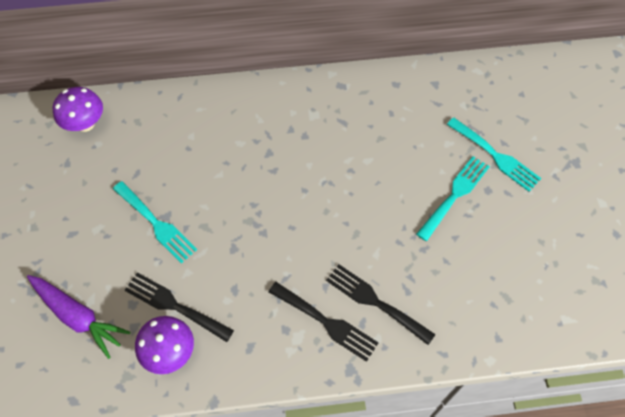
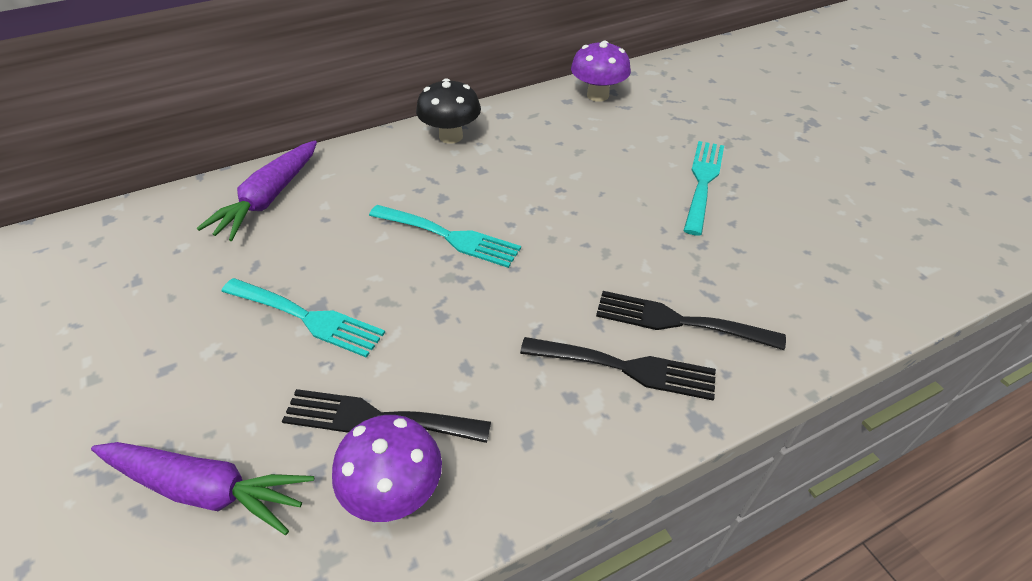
camera: 20 degrees left, 15 degrees down
(85, 124) = (156, 228): purple mushroom -> purple mushroom (597, 95)
(157, 120) = (268, 199): none -> purple carrot
(295, 96) = (451, 136): none -> black mushroom
(496, 156) = (723, 136): turquoise fork -> turquoise fork (449, 236)

